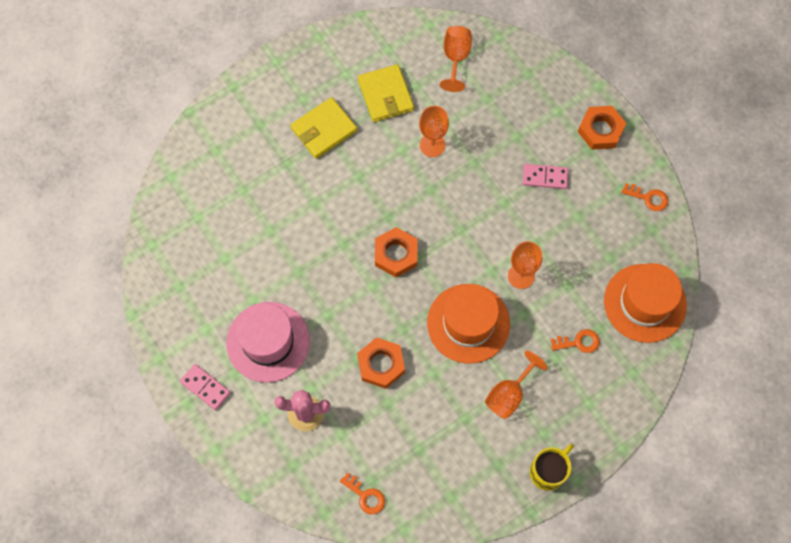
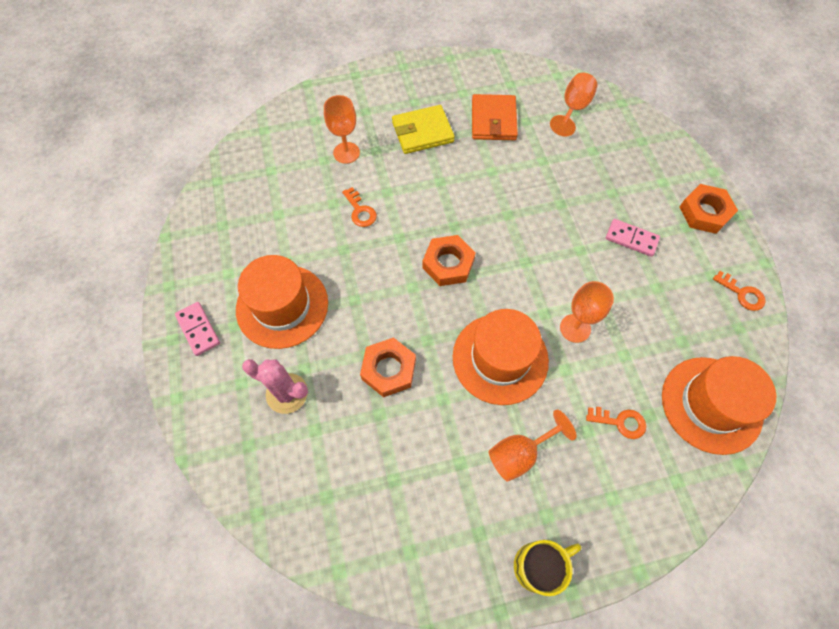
camera: 20 degrees right, 5 degrees down
(268, 342) = (282, 306): pink hat -> orange hat
(365, 496) = (311, 512): orange key -> orange key (360, 211)
(385, 95) = (493, 120): yellow wallet -> orange wallet
(432, 145) = (523, 175): orange goblet -> orange goblet (346, 153)

